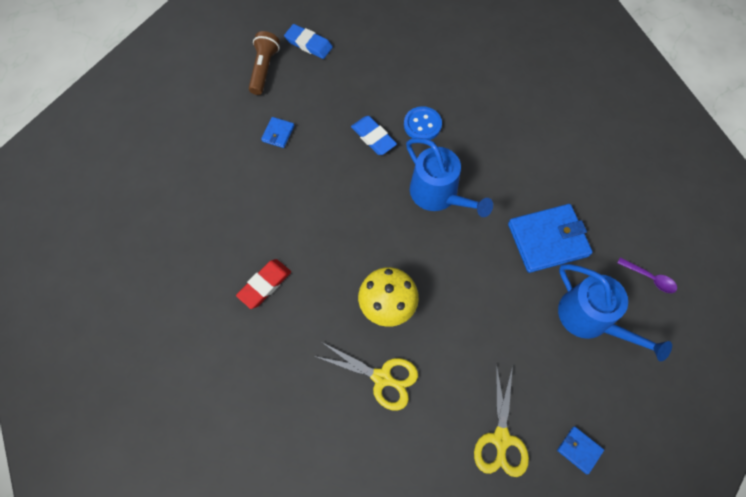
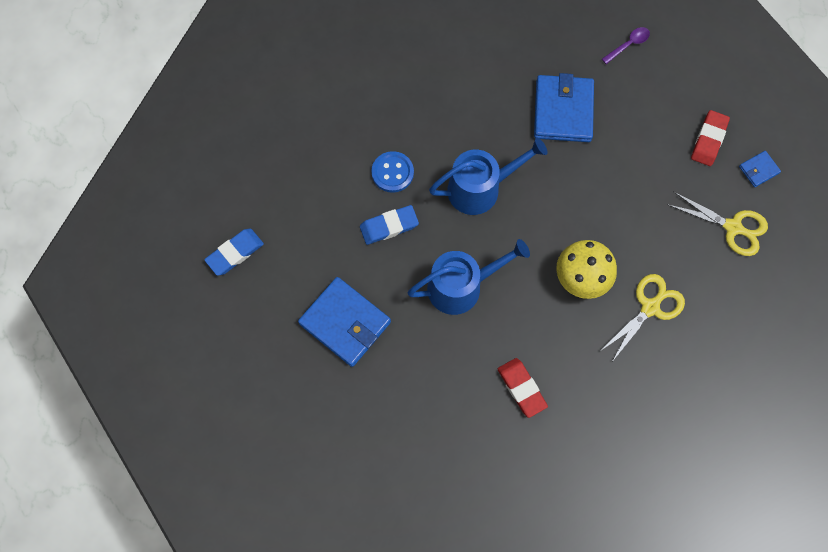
camera: 70 degrees left, 5 degrees up
(264, 69) = (249, 313): brown flashlight -> none
(278, 133) = (345, 323): blue wallet -> blue wallet, size x2.15
(587, 387) = (708, 140): none -> red eraser
(590, 319) = (650, 110): blue watering can -> blue watering can (461, 286)

